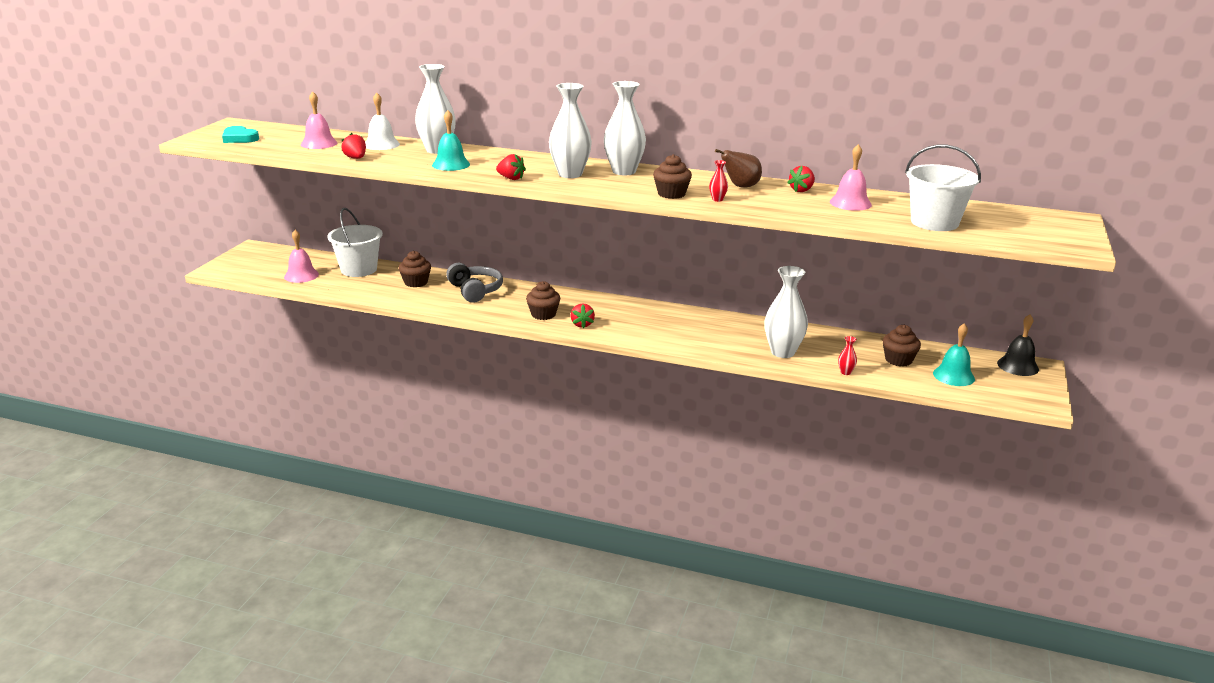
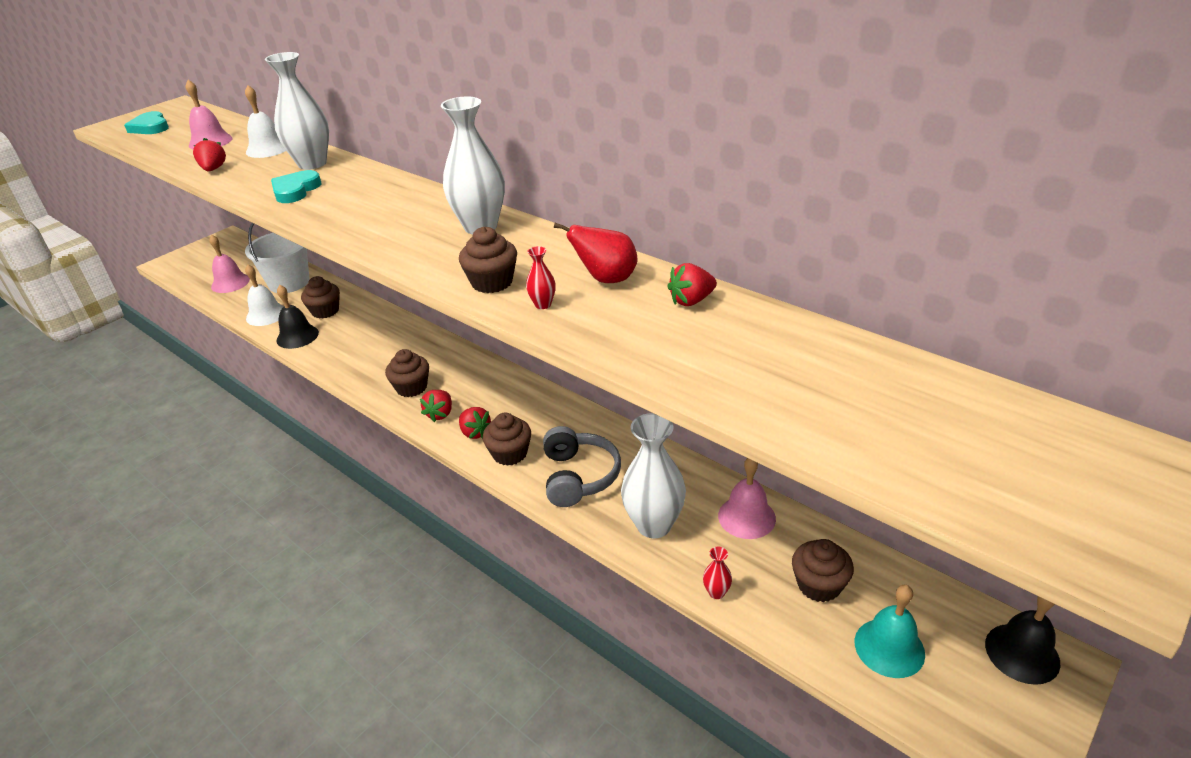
camera: 25 degrees right, 10 degrees up
(364, 290) = (266, 315): none -> white bell
(410, 299) = (297, 336): none -> black bell
(451, 164) = (295, 190): turquoise bell -> turquoise heart
(475, 291) = (372, 334): grey headphones -> grey headphones (578, 476)
(511, 178) = (330, 224): red strawberry -> red strawberry (475, 432)
(570, 174) = (408, 224): white vase -> none
(655, 336) = (510, 453): none -> brown cupcake
(740, 186) = (606, 279): brown pear -> red pear
(850, 203) = (743, 344): pink bell -> pink bell (746, 517)
(934, 222) = (851, 424): white bucket -> none

